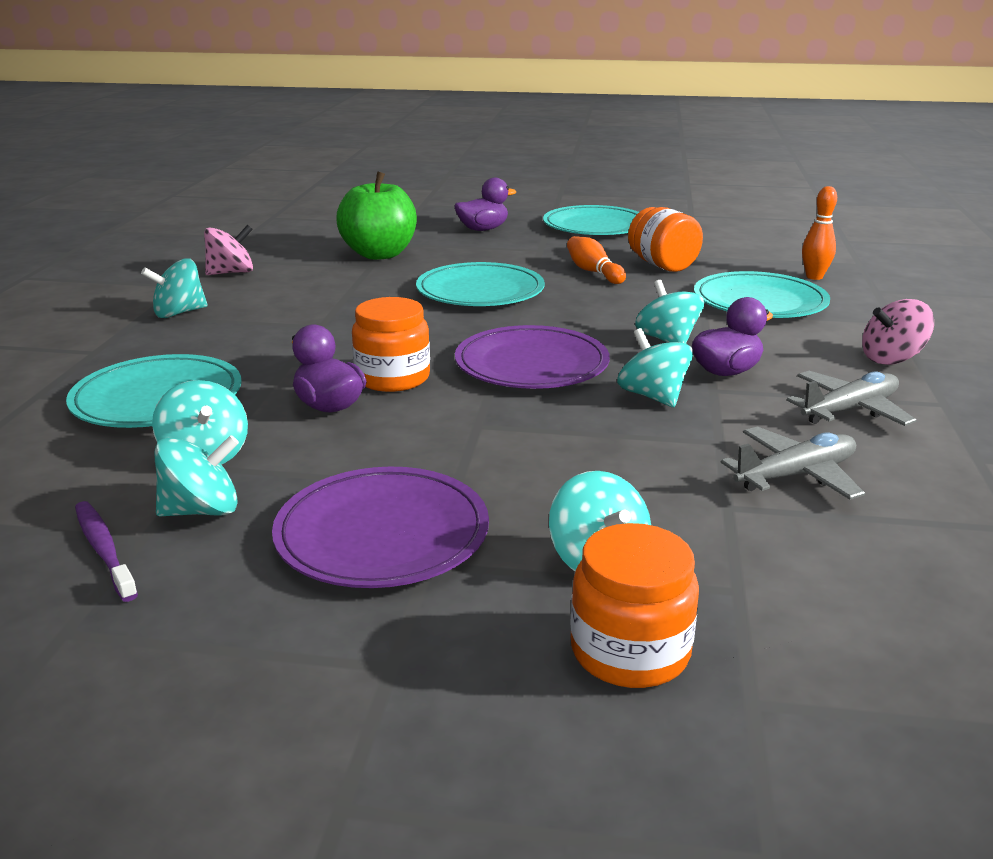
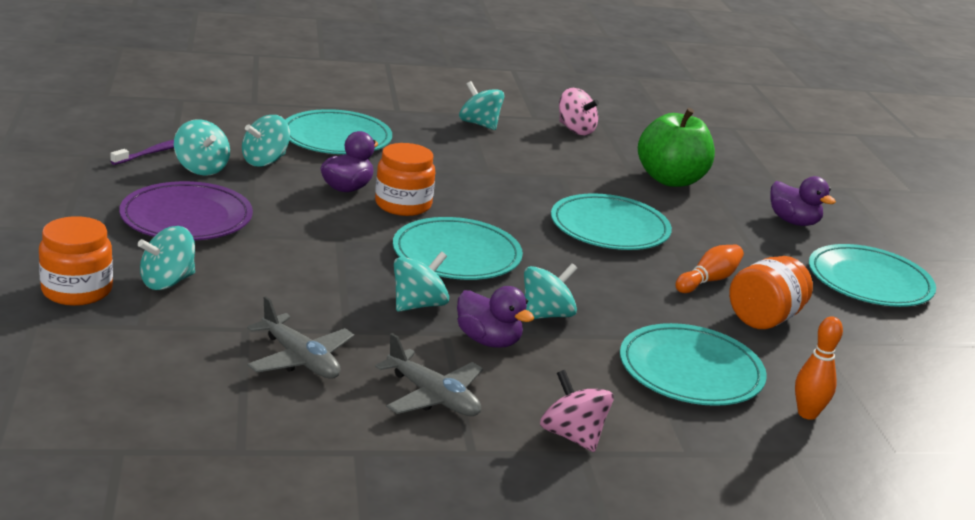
camera: 70 degrees right, 0 degrees up
(531, 364) = (456, 255): purple plate -> turquoise plate

